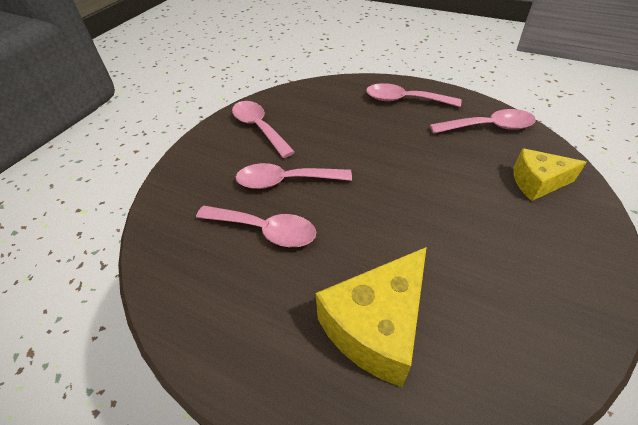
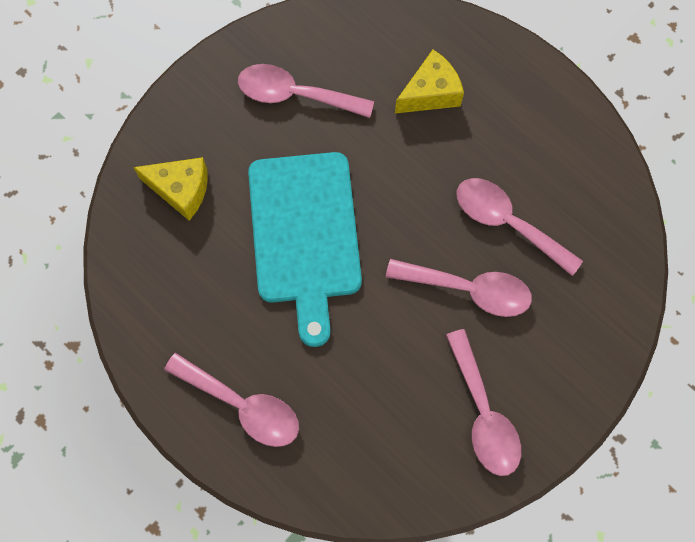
camera: 165 degrees left, 25 degrees up
(376, 327) = (430, 93): yellow cheese -> yellow cheese, size x0.63
(423, 181) = (305, 235): none -> turquoise cutting board
(488, 127) = (165, 300): pink spoon -> pink spoon (295, 95)

